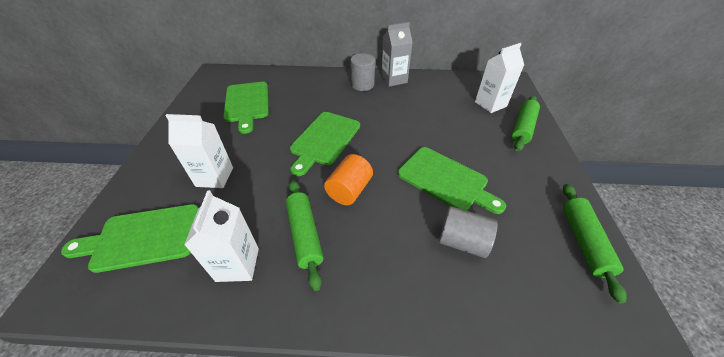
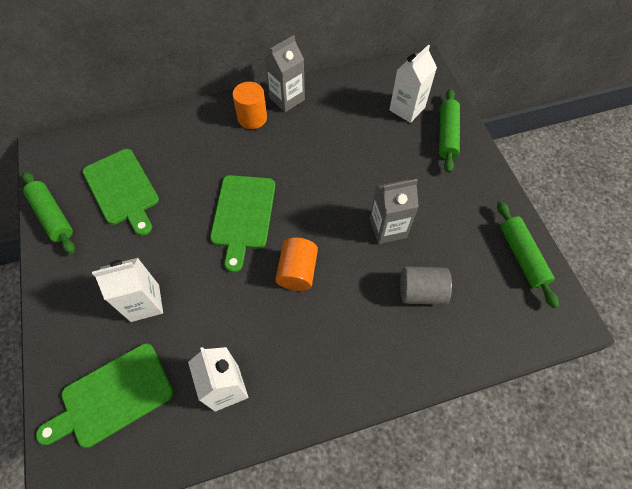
camera: 20 degrees left, 15 degrees up
(304, 235) = (275, 335): green rolling pin -> green rolling pin (53, 216)
(362, 85) = (252, 118): grey cylinder -> orange cylinder
(445, 180) = (388, 228): green cutting board -> grey carton

